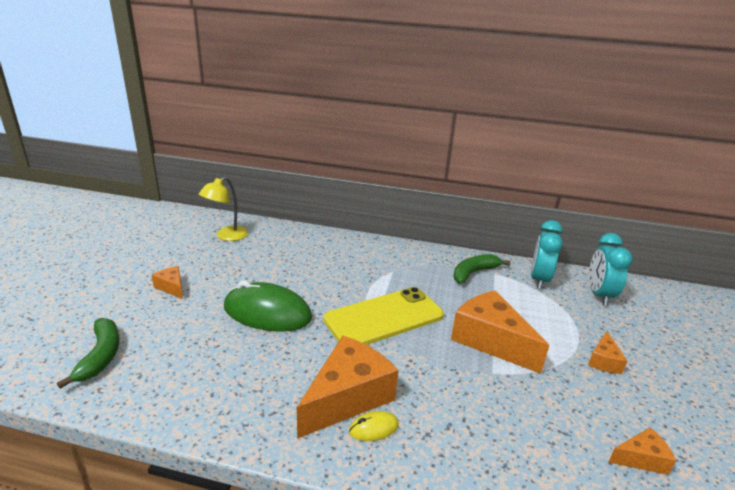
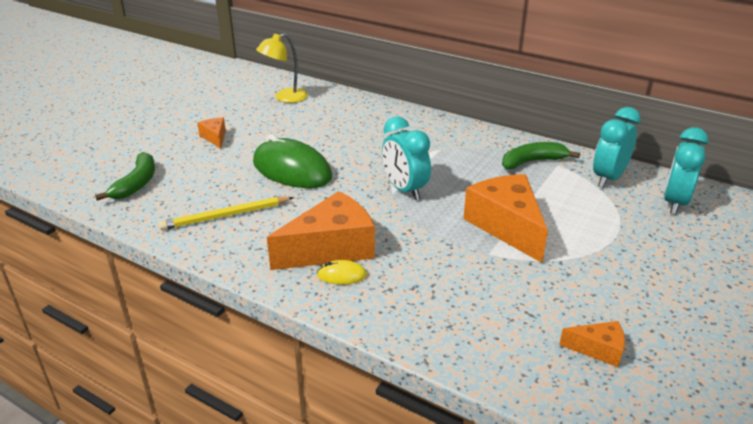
camera: 20 degrees right, 5 degrees up
(220, 379) = (226, 216): none -> yellow pencil
(384, 318) = (404, 190): yellow phone -> turquoise clock
(603, 361) = (626, 264): orange cheese -> none

